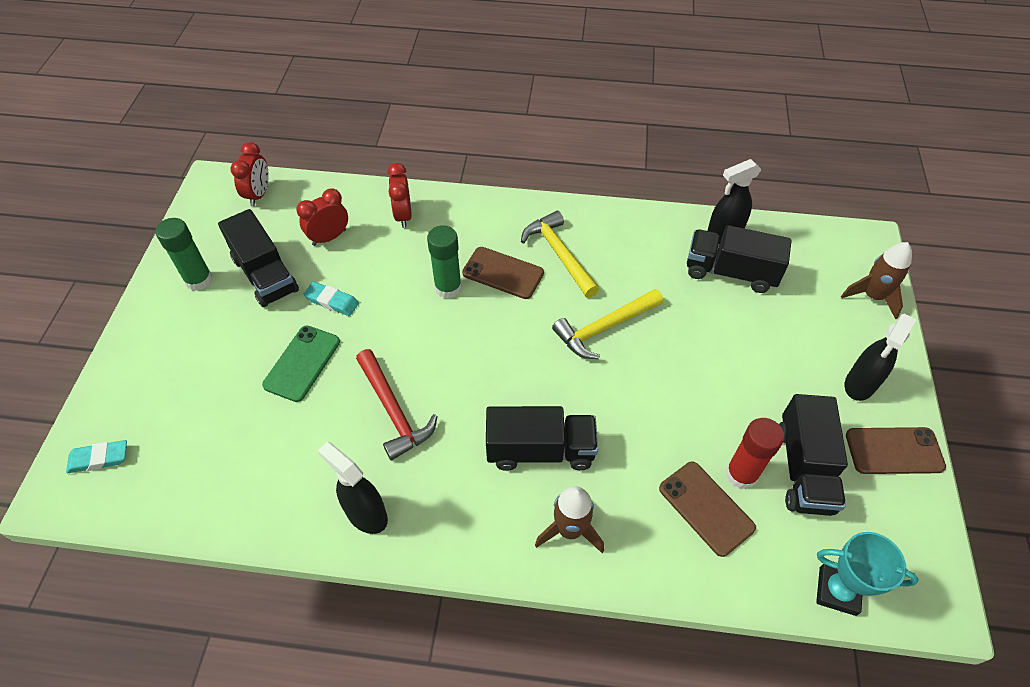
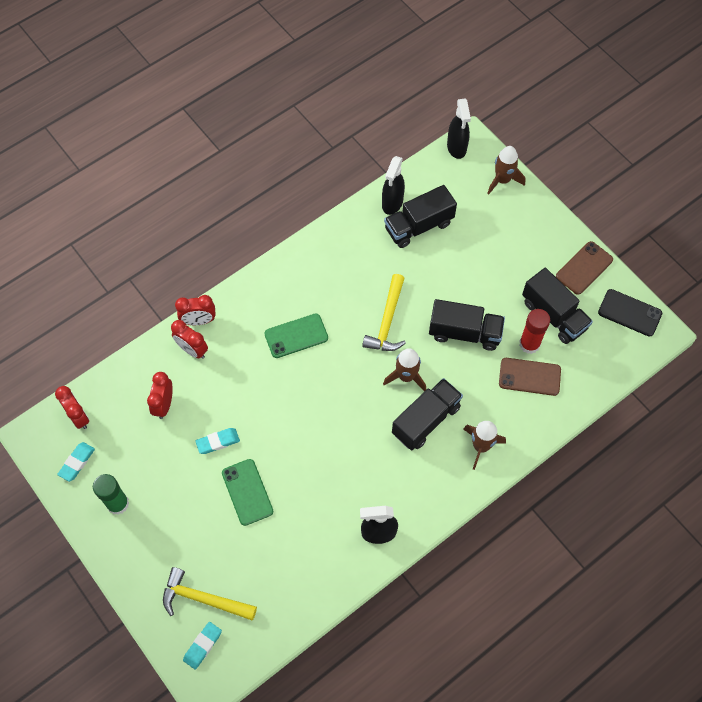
camera: 45 degrees left, 10 degrees up
(214, 225) = (77, 462): none -> turquoise eraser
(265, 275) = (155, 463): black truck -> black truck (464, 332)
(393, 411) = (329, 470): red hammer -> none
(435, 199) = (199, 321): none -> red clock
(448, 287) = (275, 373): green glue stick -> none
(503, 273) = (296, 336): brown phone -> green phone
(559, 254) = (315, 295): yellow hammer -> yellow hammer (203, 599)
(566, 392) = (406, 376): none -> brown rocket
(837, 591) = (617, 364): turquoise trophy -> none
(860, 384) = (540, 243): black spray bottle -> black spray bottle (456, 147)
(913, 547) = (629, 313): none -> black phone

